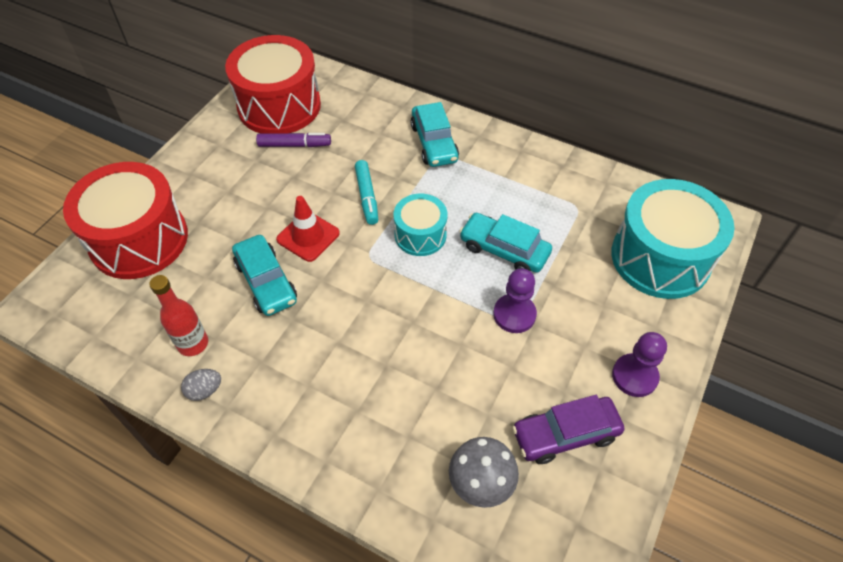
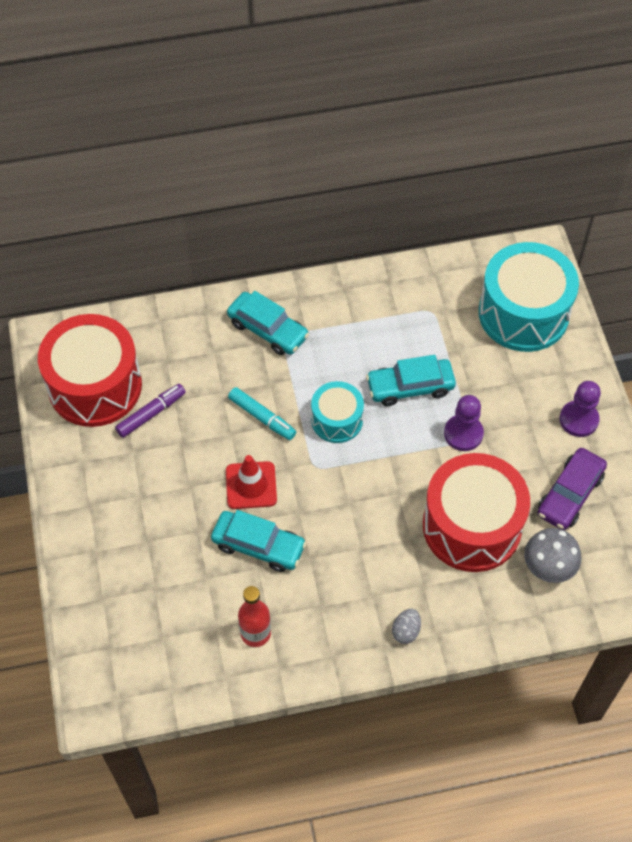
camera: 40 degrees left, 5 degrees up
(139, 239) = (114, 591): red drum -> red drum (472, 526)
(205, 390) = (303, 657): grey egg -> grey egg (406, 631)

